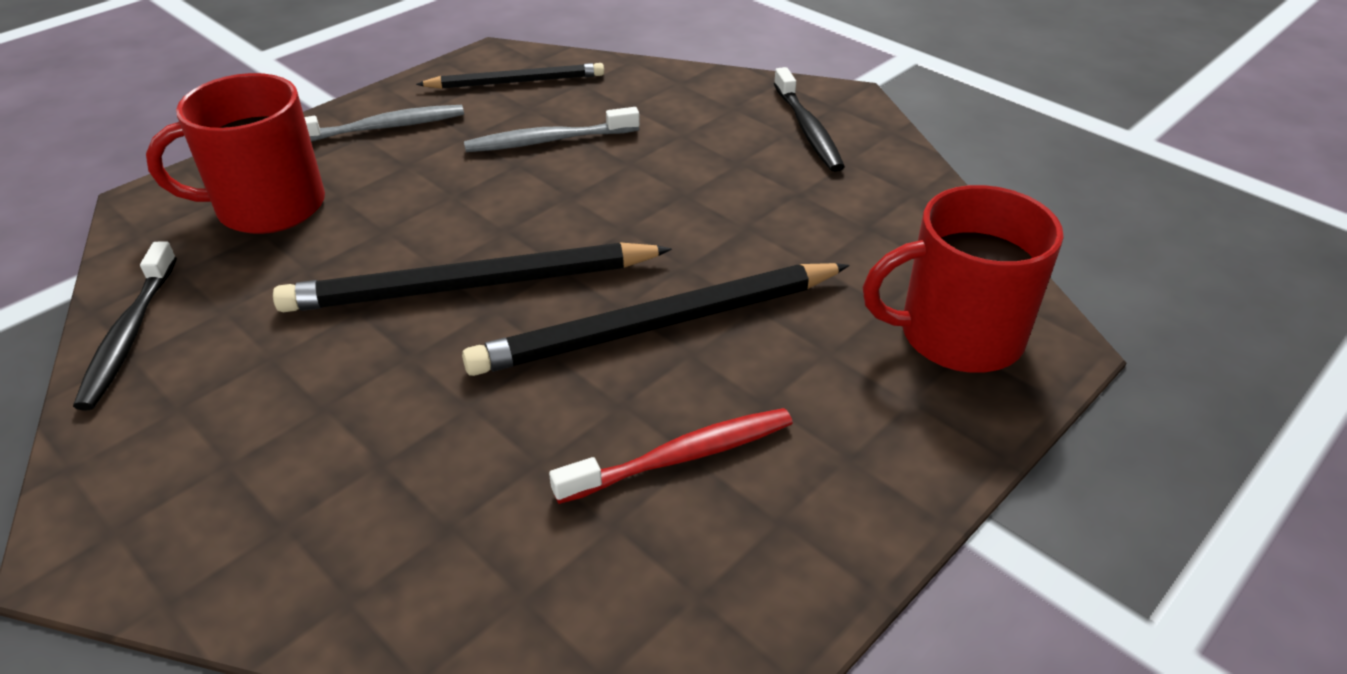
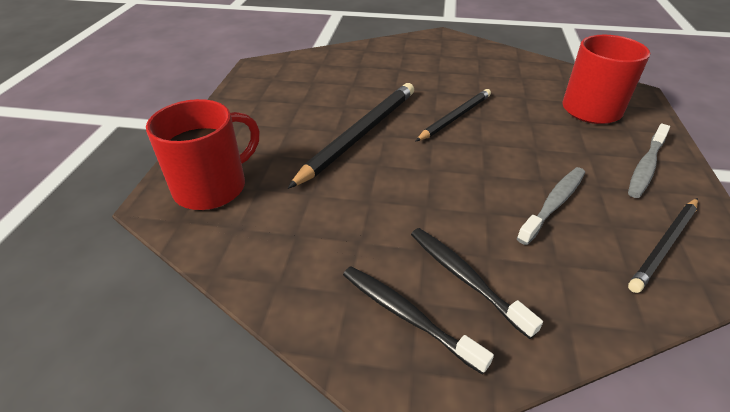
camera: 145 degrees right, 0 degrees up
(130, 335) = (531, 62): black toothbrush -> black toothbrush (465, 278)
(471, 286) = (455, 117): black pencil -> black pencil, size x0.63
(681, 457) = (306, 101): red toothbrush -> none

